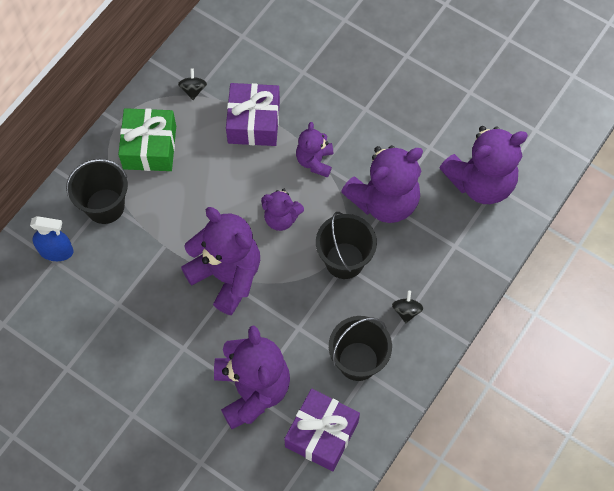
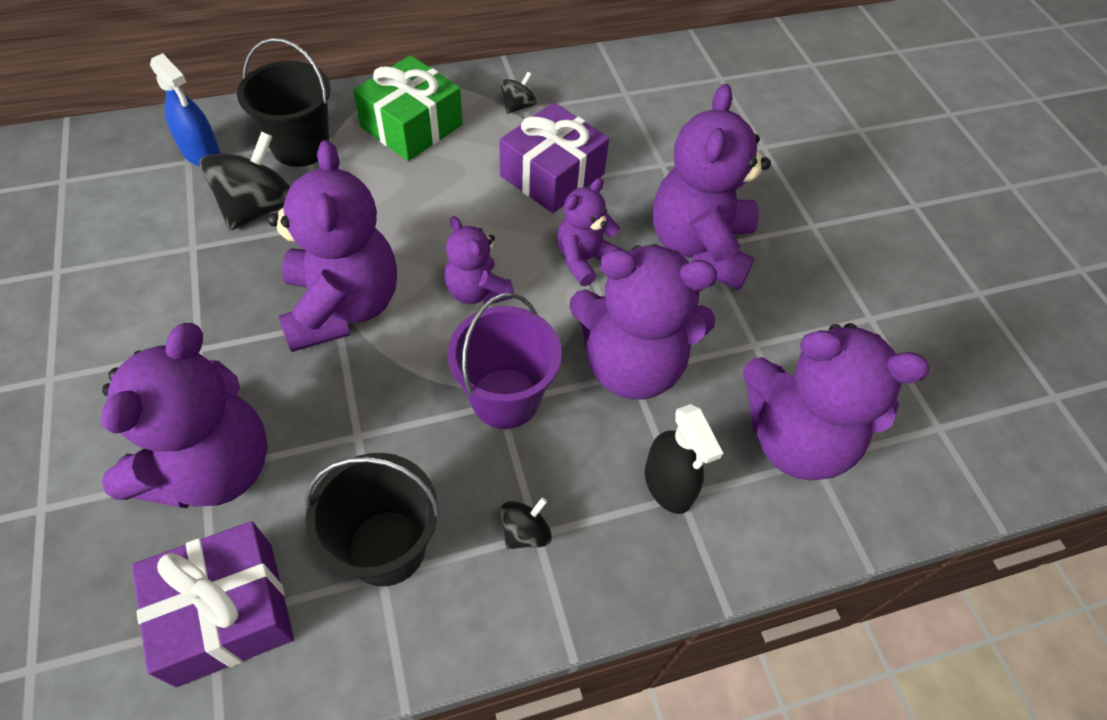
camera: 35 degrees right, 10 degrees down
(125, 258) = (259, 208): none -> black spinning top
(344, 260) = (505, 398): black bucket -> purple bucket
(363, 111) = (699, 247): none -> purple teddy bear
(446, 245) = (668, 485): none -> black spray bottle

